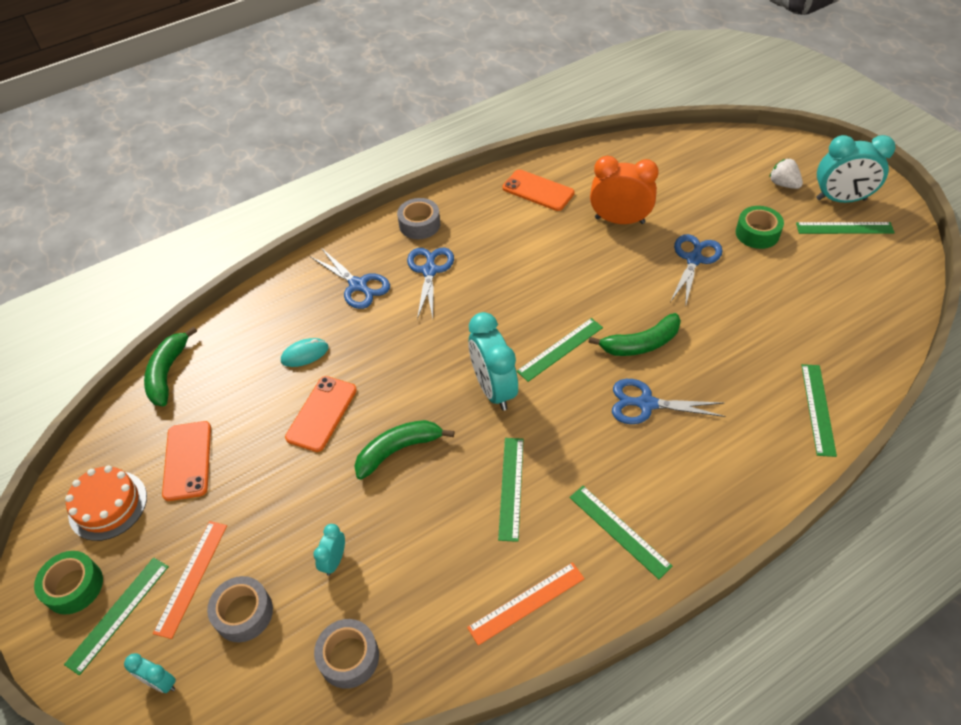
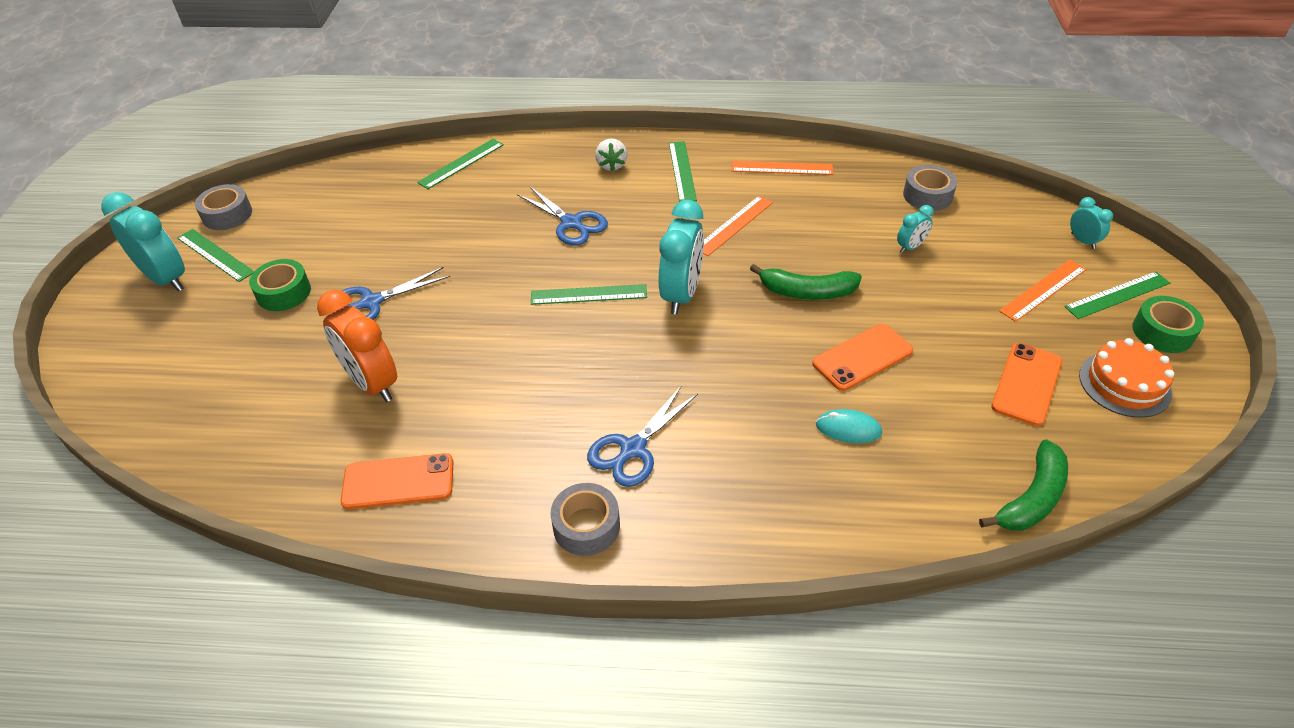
camera: 145 degrees left, 5 degrees down
(243, 613) = (1002, 250): grey tape -> grey tape (227, 215)
(358, 285) = (732, 481): blue scissors -> none
(511, 487) = (734, 225): green ruler -> orange ruler
(538, 191) = (398, 482): orange phone -> orange phone turned 75 degrees counterclockwise
(641, 344) = (518, 263): green banana -> none
(783, 184) = (176, 323): white strawberry -> white strawberry (611, 165)

